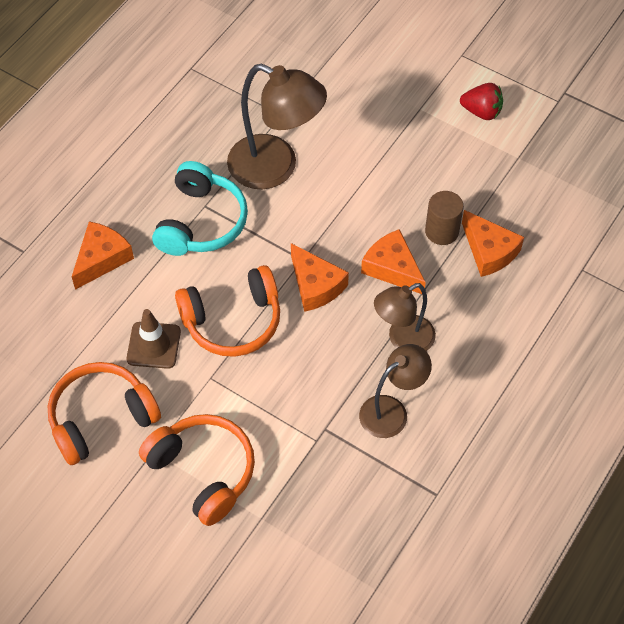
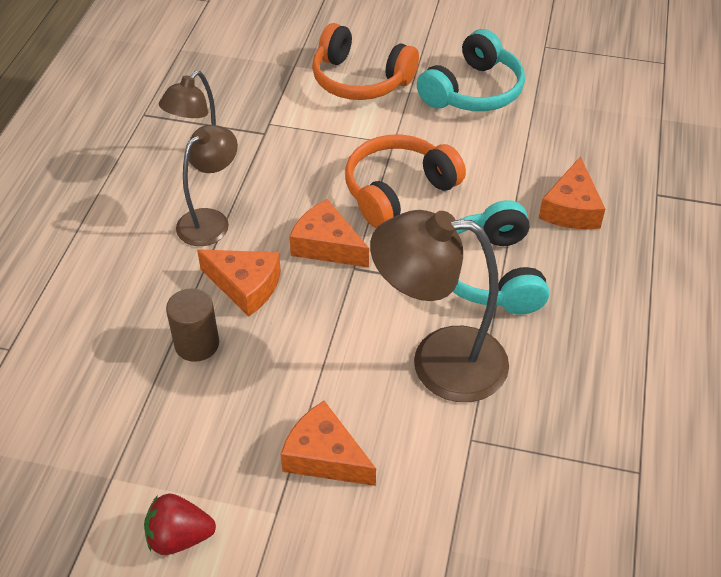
camera: 160 degrees right, 10 degrees down
(101, 418) = (473, 91): orange headphones -> turquoise headphones
(153, 345) = (464, 152): brown traffic cone -> none
(489, 251) = (131, 337): orange cheese -> orange cheese (325, 456)

